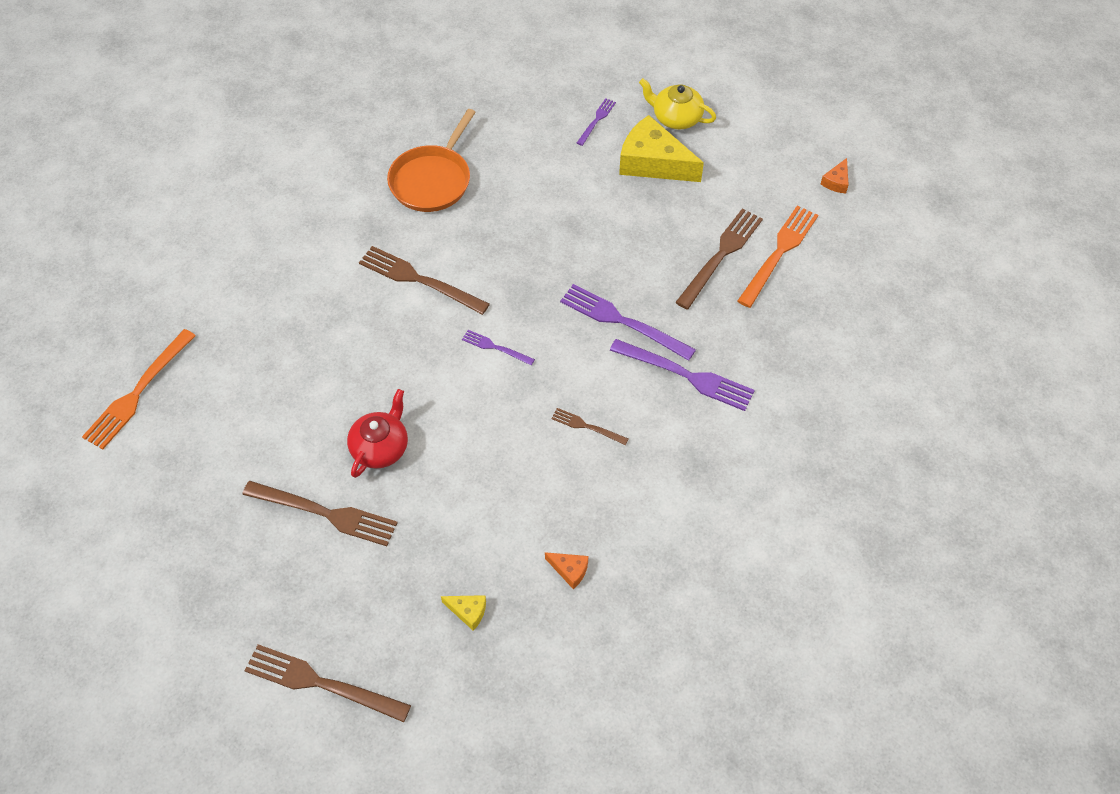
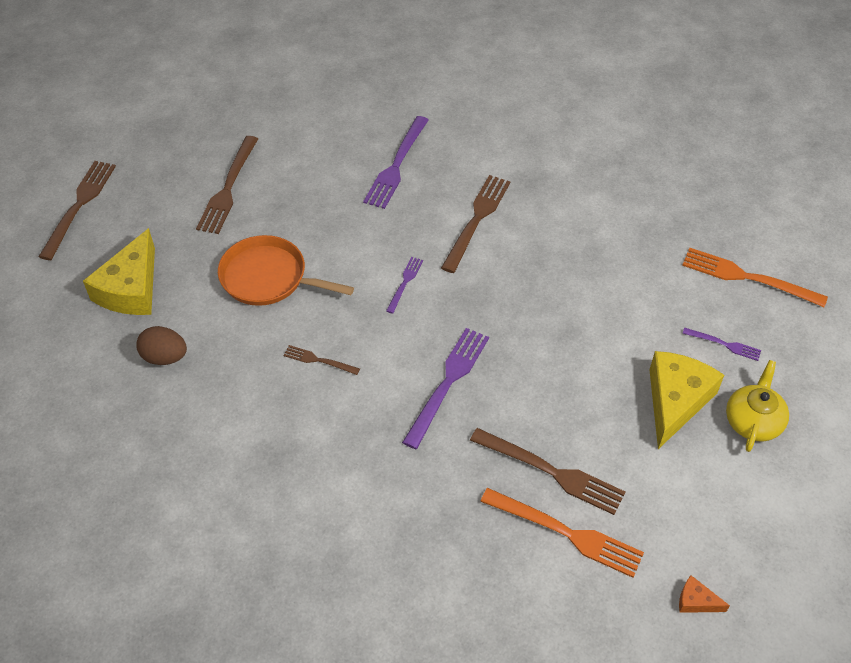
camera: 85 degrees right, 5 degrees down
(138, 392) = (340, 66): orange fork -> orange fork (747, 277)
(380, 447) = (292, 214): red teapot -> none
(432, 180) = (601, 216): orange pan -> orange pan (268, 277)
(468, 611) = (131, 289): yellow cheese -> yellow cheese, size x2.28
(570, 570) = (165, 357): orange cheese -> brown egg
(586, 426) = (318, 360): brown fork -> brown fork turned 90 degrees counterclockwise
(686, 376) = (384, 443): purple fork -> purple fork (396, 165)

